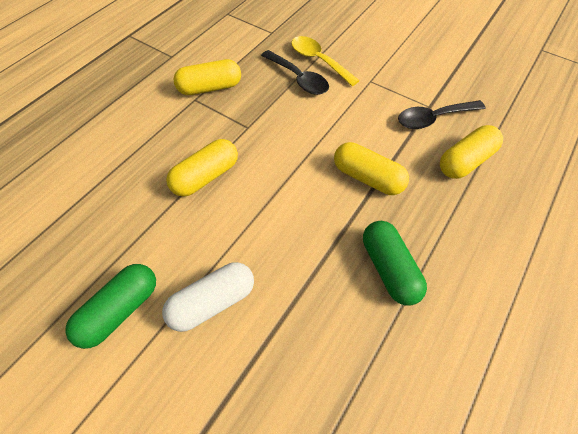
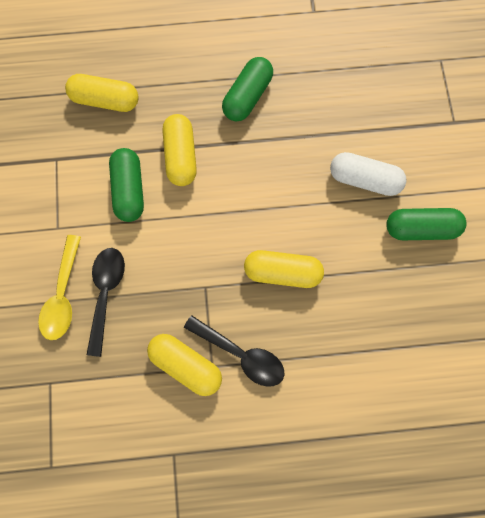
camera: 130 degrees left, 15 degrees up
(365, 130) = (129, 190): none -> green capsule
(433, 118) = (71, 147): black spoon -> black spoon (241, 355)

